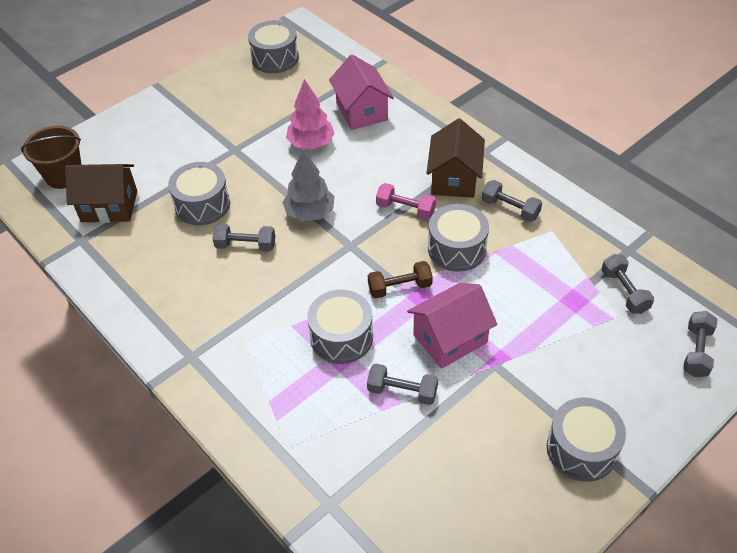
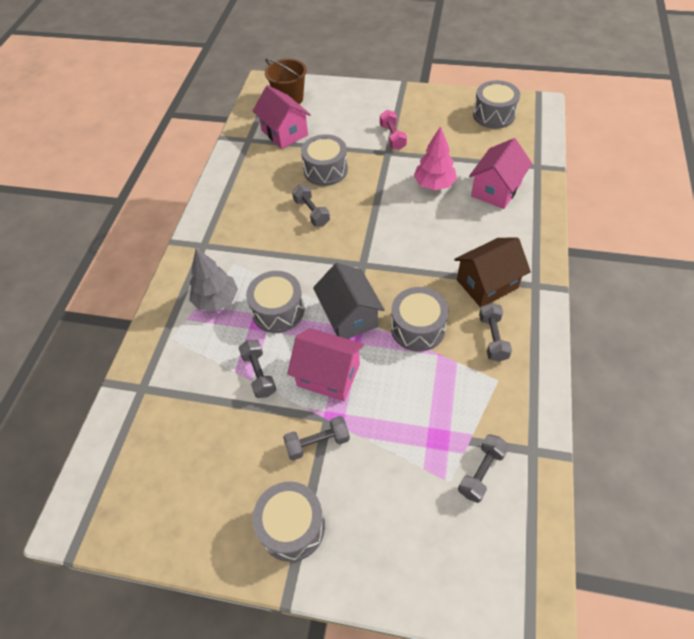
camera: 55 degrees right, 5 degrees up
(109, 206) = (284, 133): brown house -> pink house
(310, 213) = (370, 225): grey tree -> grey tree (216, 300)
(400, 287) = (349, 316): brown dumbbell -> grey house
(405, 209) = (426, 274): pink dumbbell -> pink dumbbell (392, 137)
(696, 351) = (465, 570): grey dumbbell -> grey dumbbell (317, 443)

